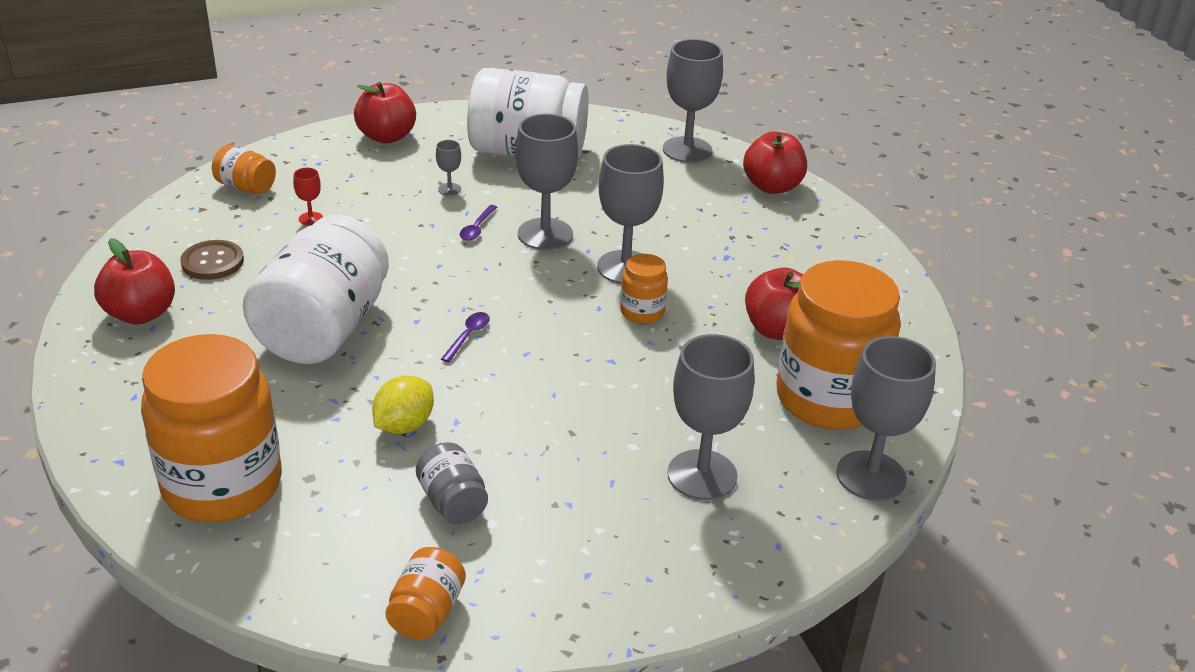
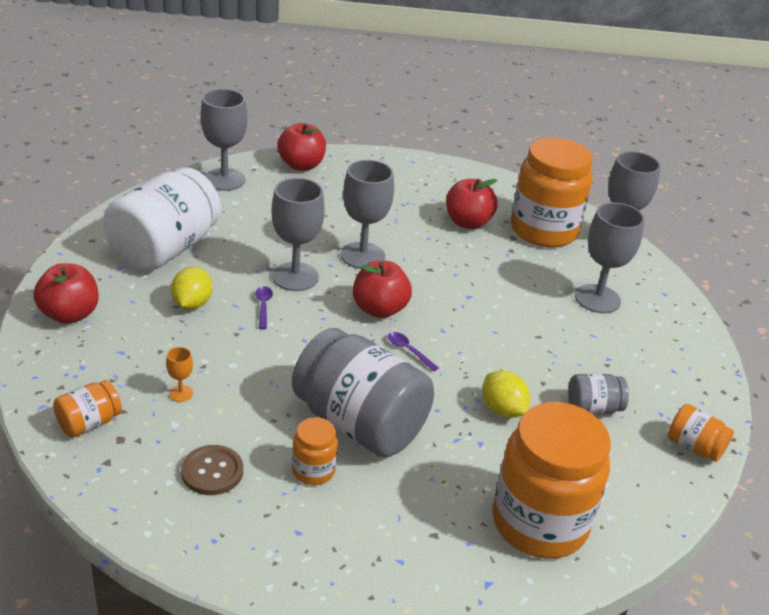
camera: 70 degrees left, 0 degrees up
(141, 314) = (271, 536): red apple -> red apple (379, 309)
(311, 219) = (181, 393): red goblet -> orange goblet
(323, 329) = (359, 424): white jar -> grey jar
(449, 189) = (192, 304): grey goblet -> yellow lemon
(477, 228) = (263, 306): purple spoon -> purple spoon turned 135 degrees counterclockwise
(642, 312) = (420, 266): orange jar -> orange jar (313, 470)

